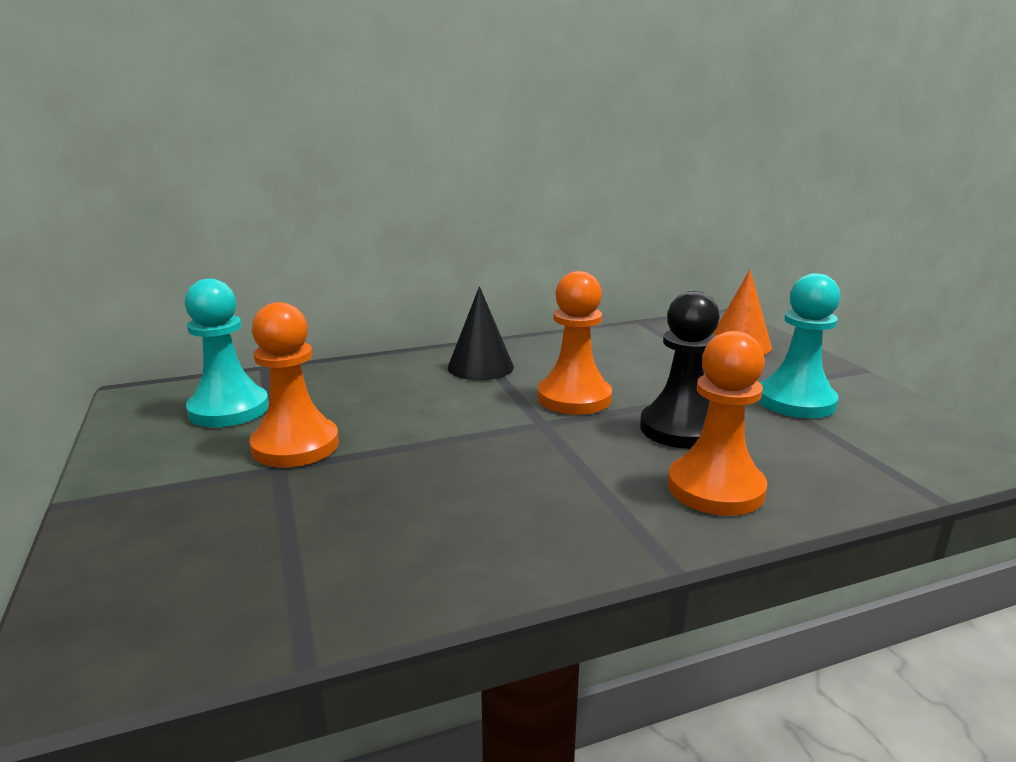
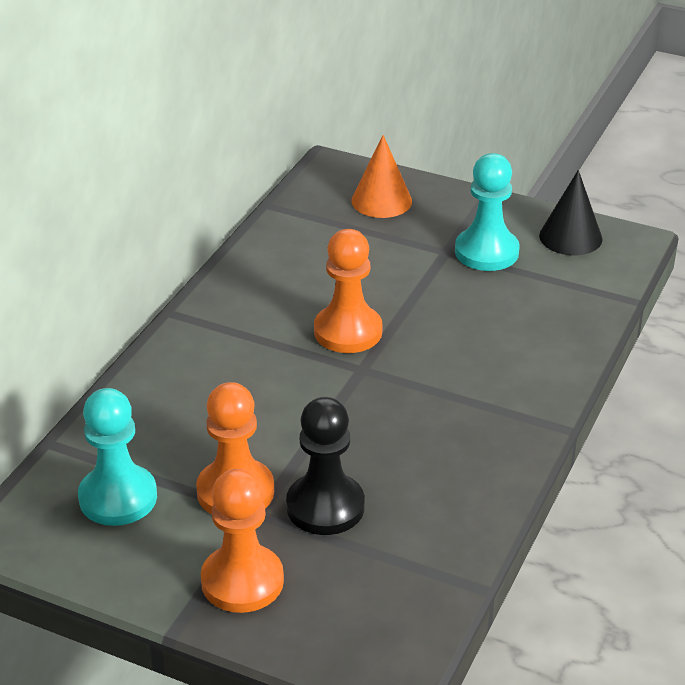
camera: 45 degrees left, 15 degrees up
(480, 367) = (230, 337): black cone -> black cone (570, 237)
(680, 429) = (451, 321): black pawn -> black pawn (325, 507)
(715, 488) = (526, 361): orange pawn -> orange pawn (242, 581)

